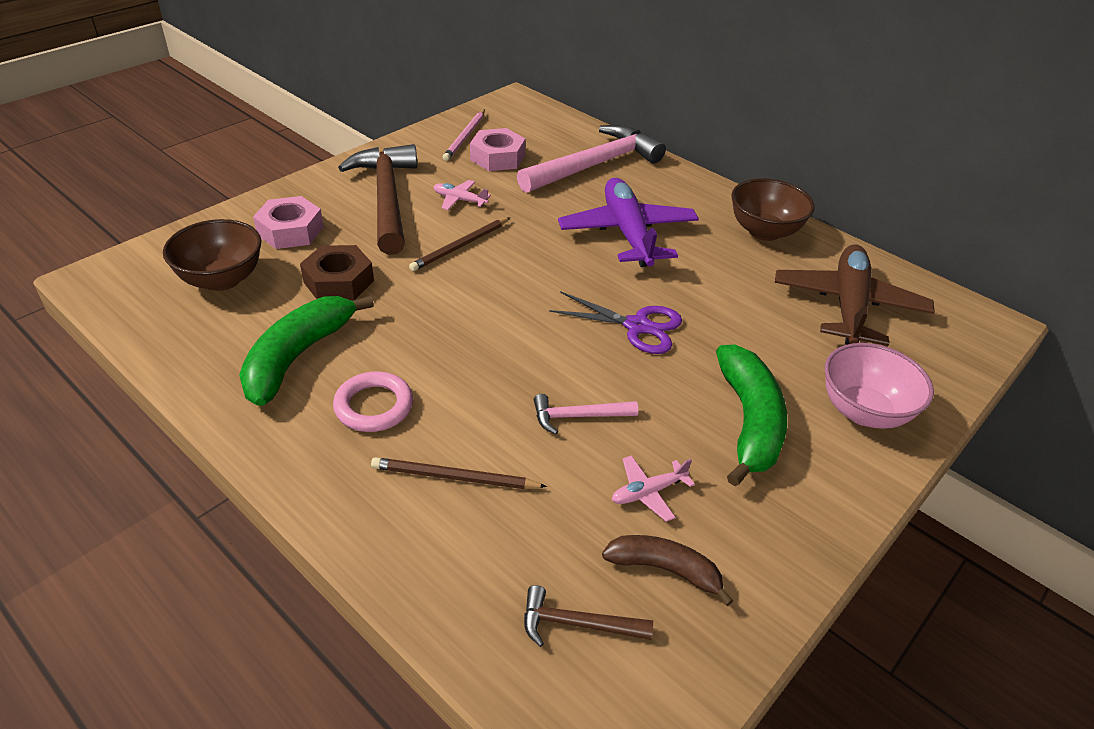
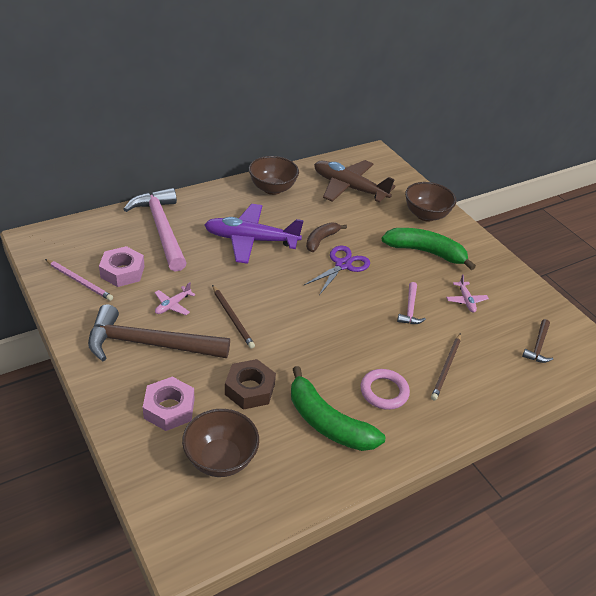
camera: 75 degrees left, 0 degrees up
(664, 569) = (511, 310): brown banana -> brown banana (321, 240)
(863, 411) = (426, 215): pink bowl -> brown bowl

